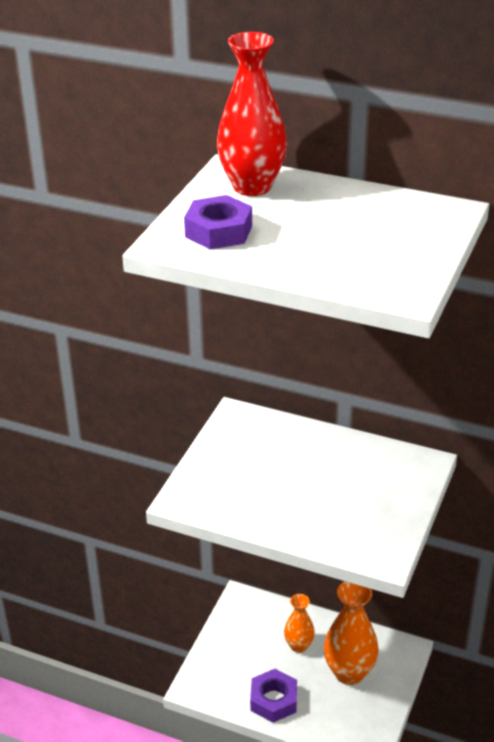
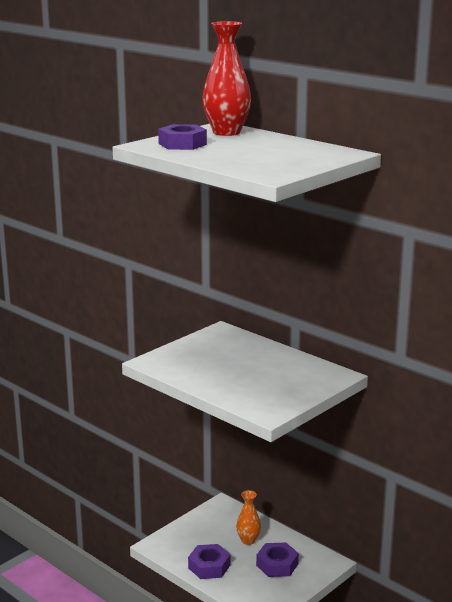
camera: 20 degrees right, 15 degrees down
(349, 672) = (277, 565): orange vase -> purple nut

